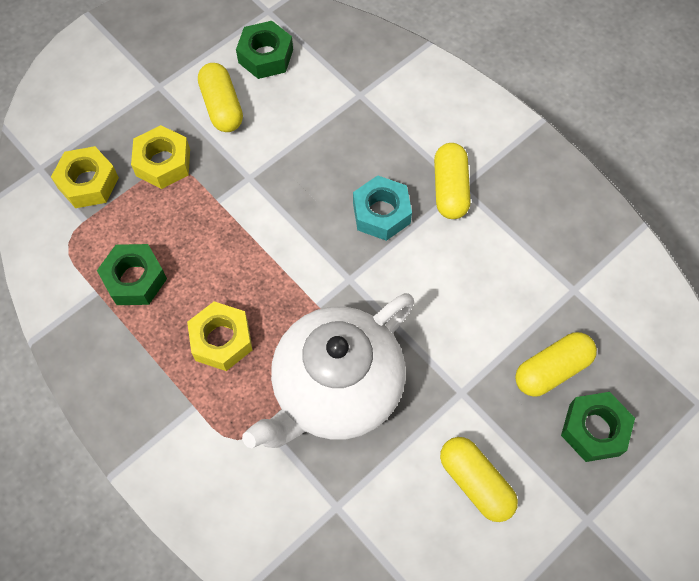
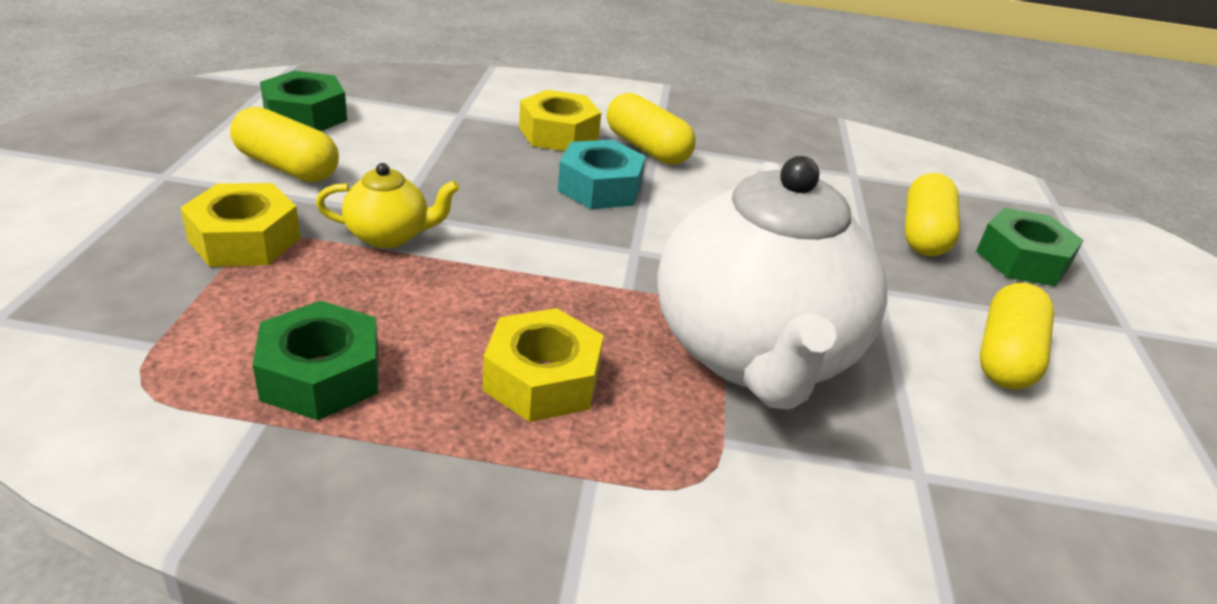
camera: 45 degrees left, 30 degrees down
(88, 182) = (121, 302): yellow nut -> yellow nut (558, 133)
(231, 196) = (389, 236): none -> yellow teapot
(475, 482) = (1005, 356): yellow capsule -> yellow capsule turned 75 degrees counterclockwise

